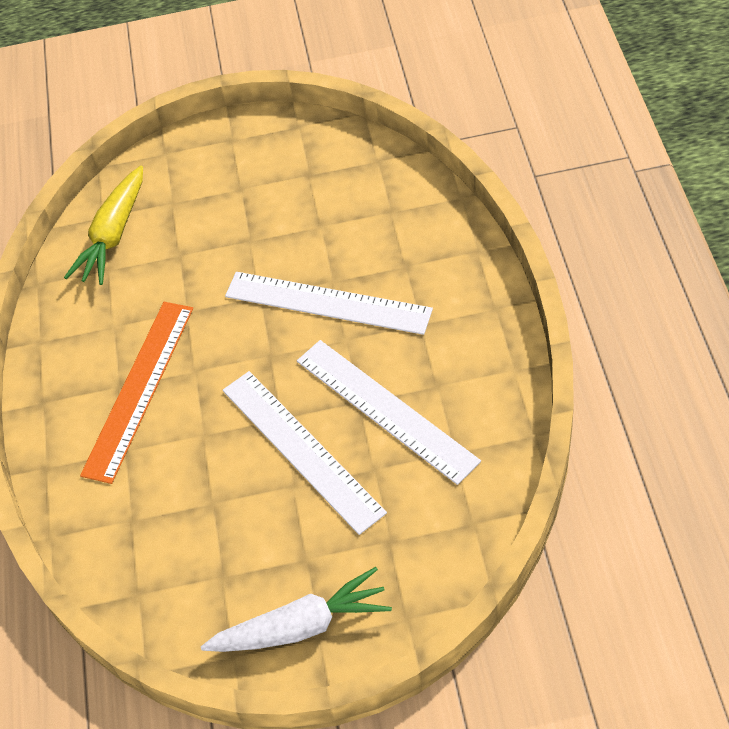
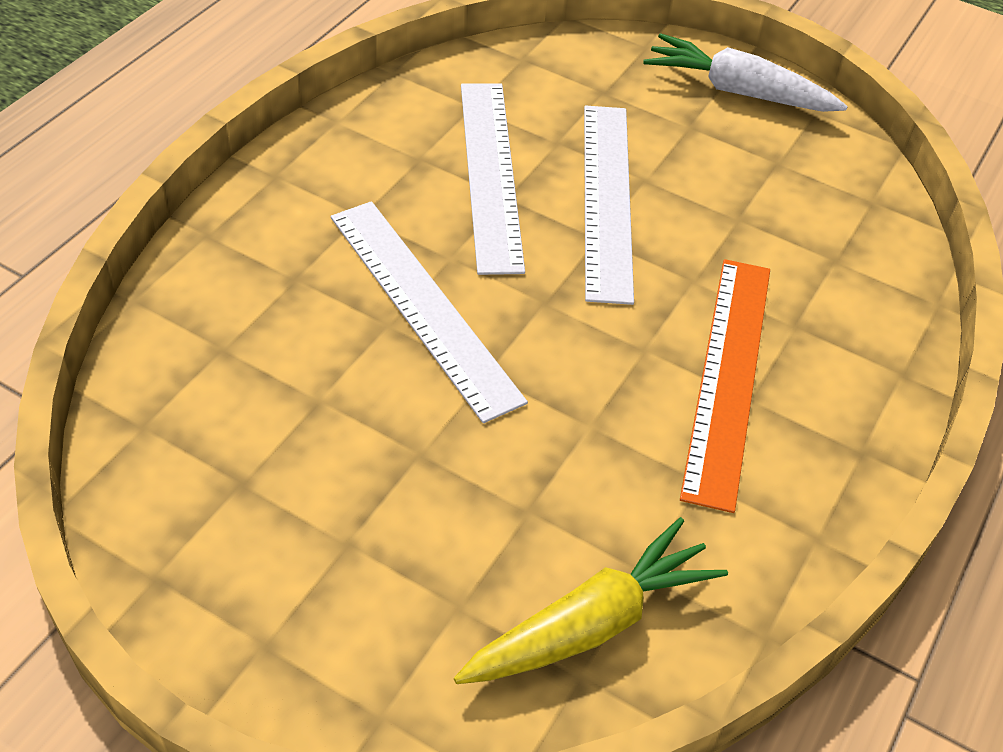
camera: 150 degrees left, 5 degrees down
(139, 389) = (728, 376): orange ruler -> orange ruler turned 45 degrees counterclockwise

